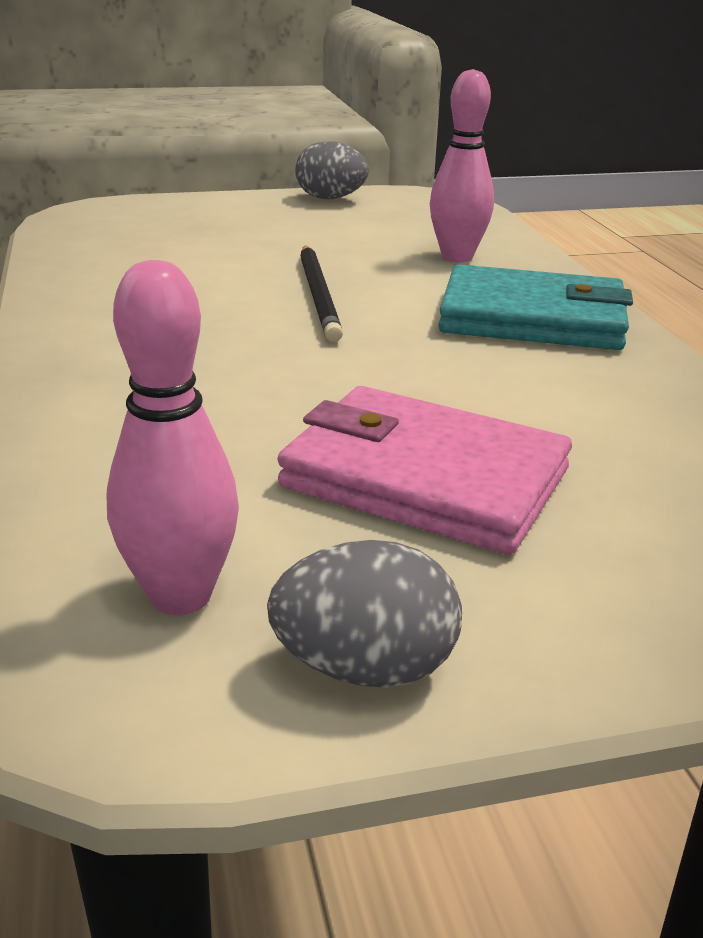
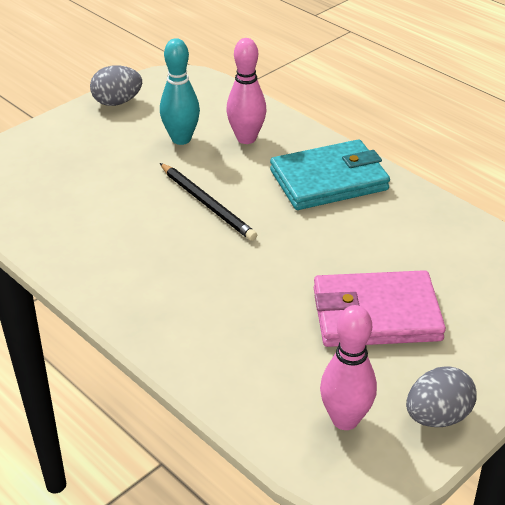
camera: 30 degrees left, 10 degrees up
(367, 239) = (181, 139): none -> turquoise bowling pin

